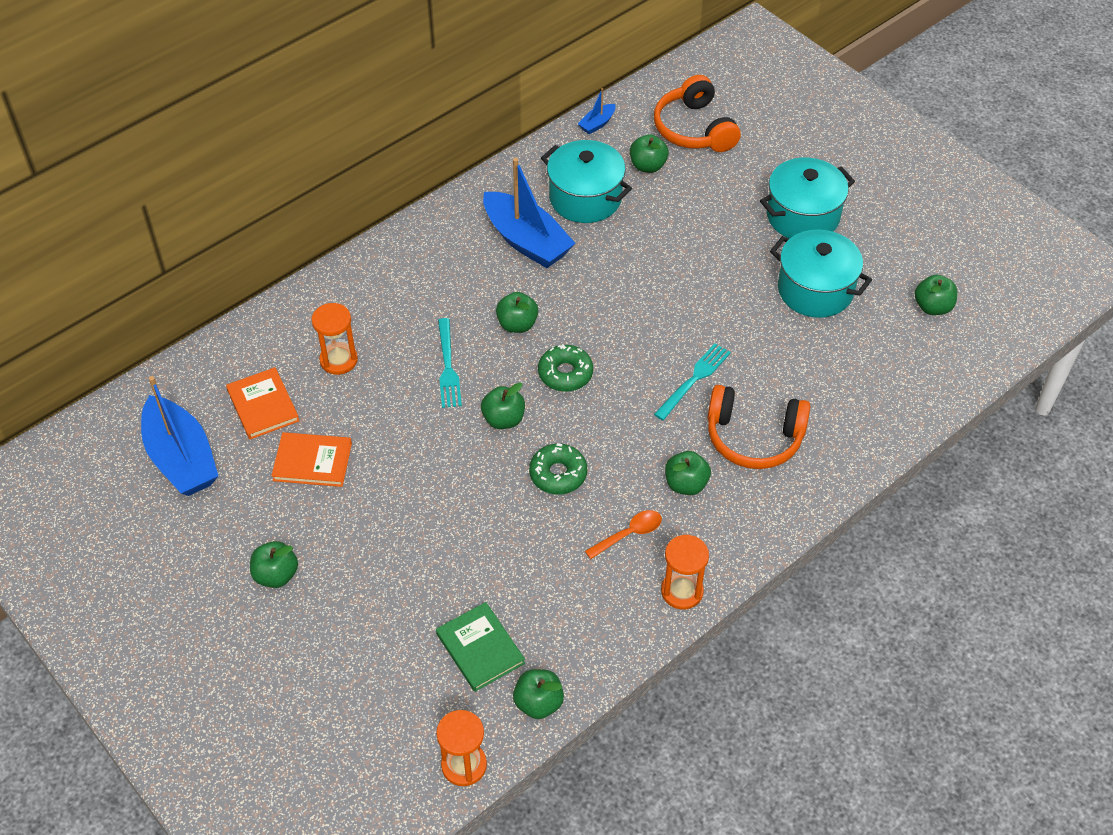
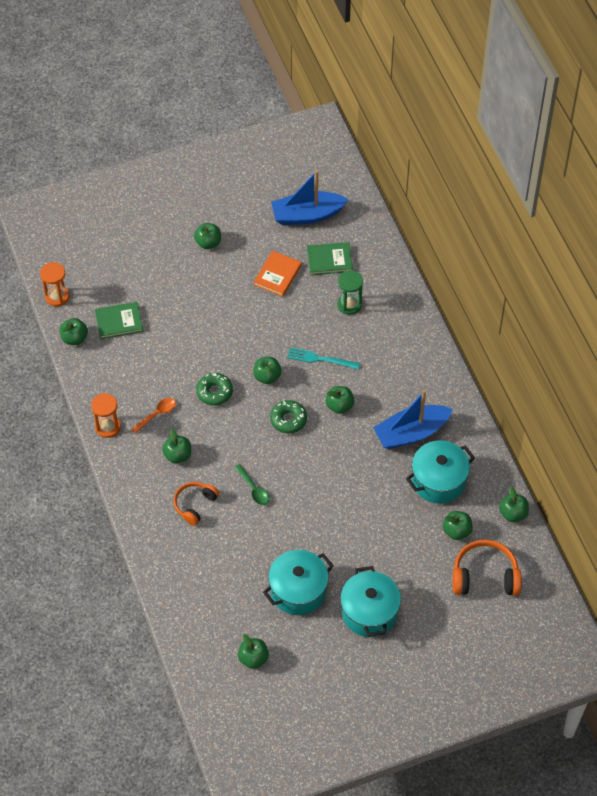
camera: 110 degrees right, 5 degrees up
(263, 405) = (329, 260): orange book -> green book
(338, 360) = (349, 304): orange hourglass -> green hourglass
(597, 124) = (513, 513): blue boat -> green apple
(629, 534) = (157, 414): orange spoon -> orange spoon turned 120 degrees counterclockwise
(694, 379) = (254, 489): turquoise fork -> green spoon
(754, 437) = (195, 505): orange headphones -> orange headphones, size x0.66

